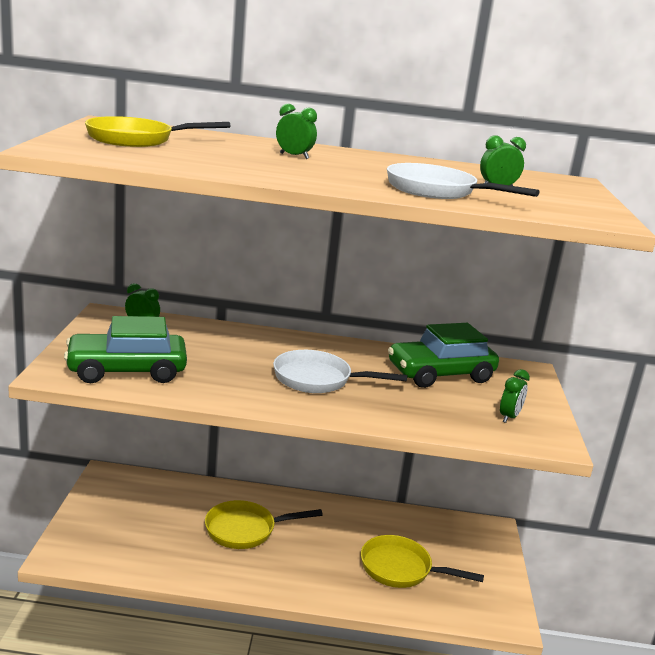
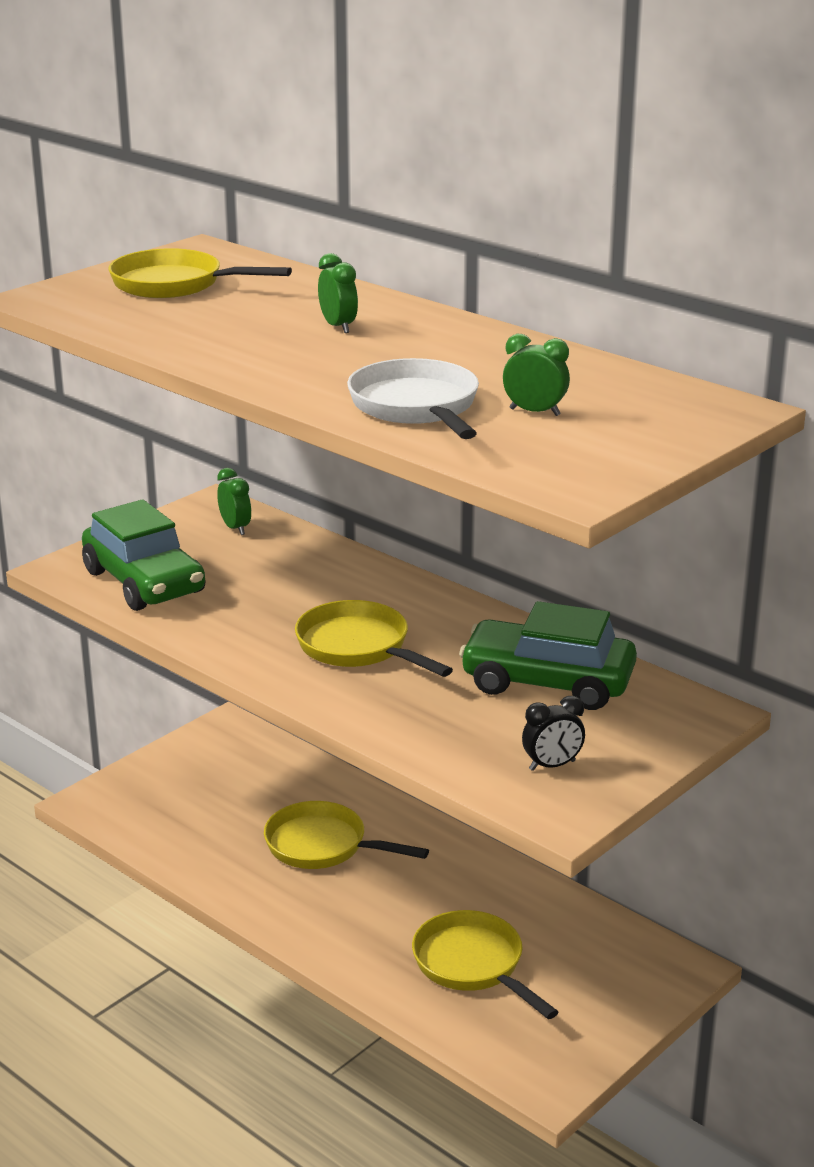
camera: 40 degrees right, 5 degrees up
(127, 371) = (144, 582): green car -> green car turned 150 degrees counterclockwise
(317, 379) = (358, 647): white pan -> yellow pan
(509, 417) = (552, 765): green clock -> black clock

